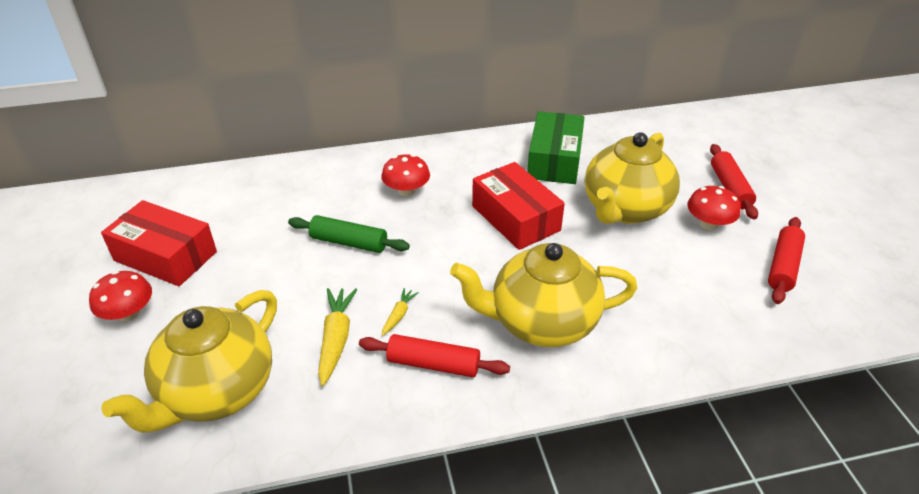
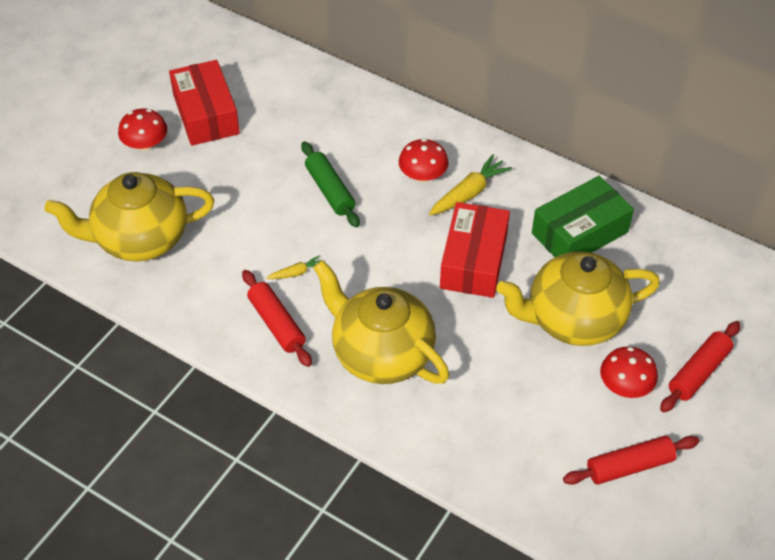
camera: 45 degrees right, 10 degrees up
(336, 339) = (240, 259): yellow carrot -> yellow carrot (468, 193)

